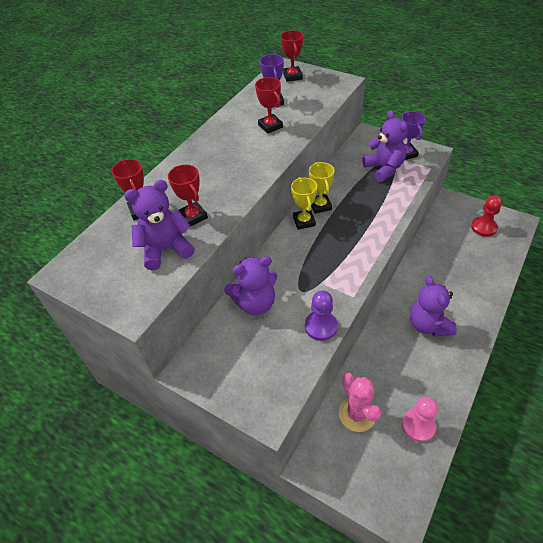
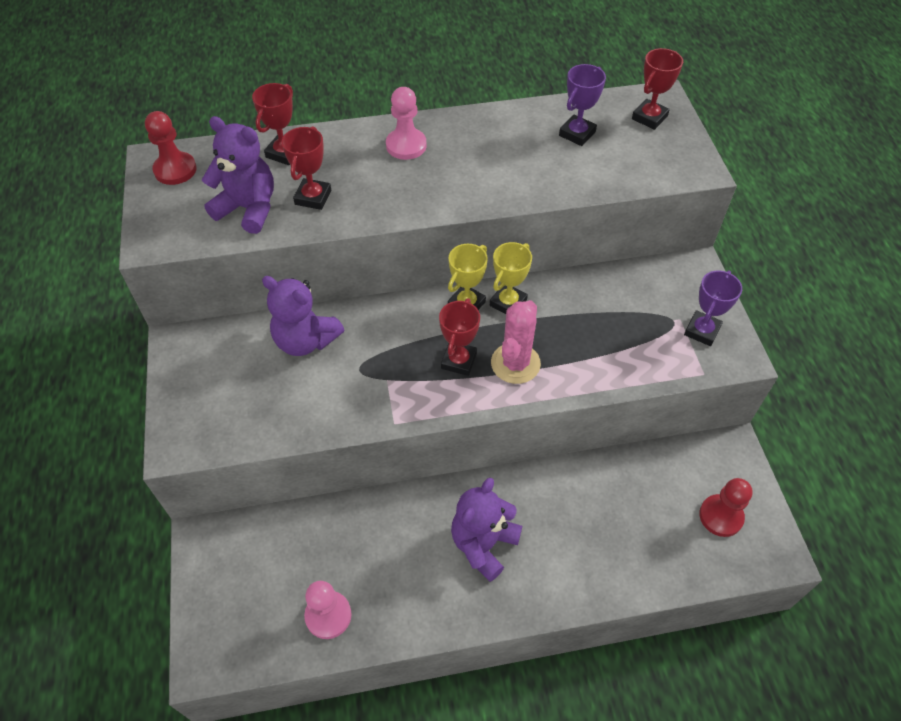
camera: 45 degrees right, 5 degrees up
(85, 267) = (175, 170): none -> red pawn
(202, 160) = (406, 145): none -> pink pawn
(270, 126) = (527, 160): red trophy -> red trophy (458, 361)
(321, 326) = (324, 419): purple pawn -> none
(357, 414) = (295, 544): pink cactus -> pink cactus (515, 363)
(384, 169) = (644, 325): purple teddy bear -> none

